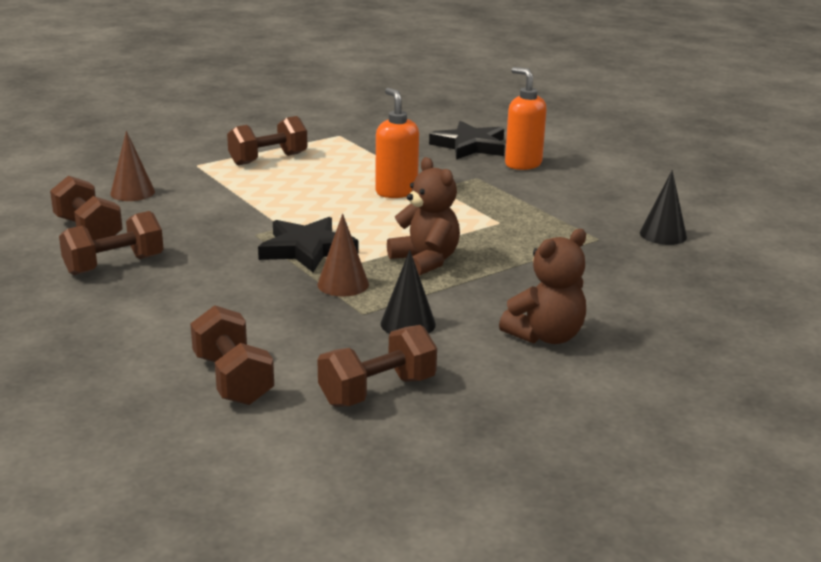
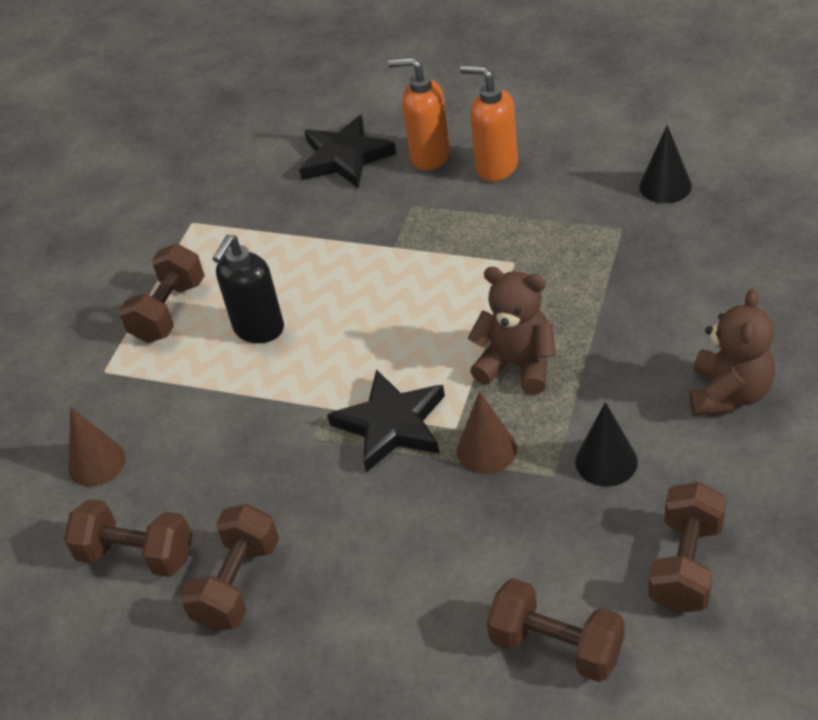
camera: 30 degrees left, 20 degrees up
(302, 184) = (258, 329): none -> black soap dispenser
(396, 192) = (365, 279): orange soap dispenser -> orange soap dispenser (496, 167)

